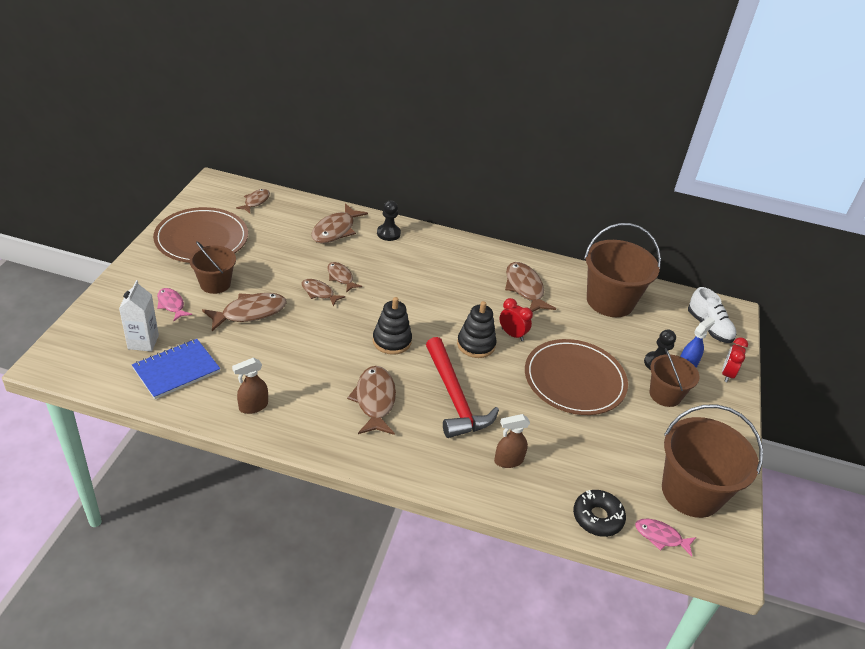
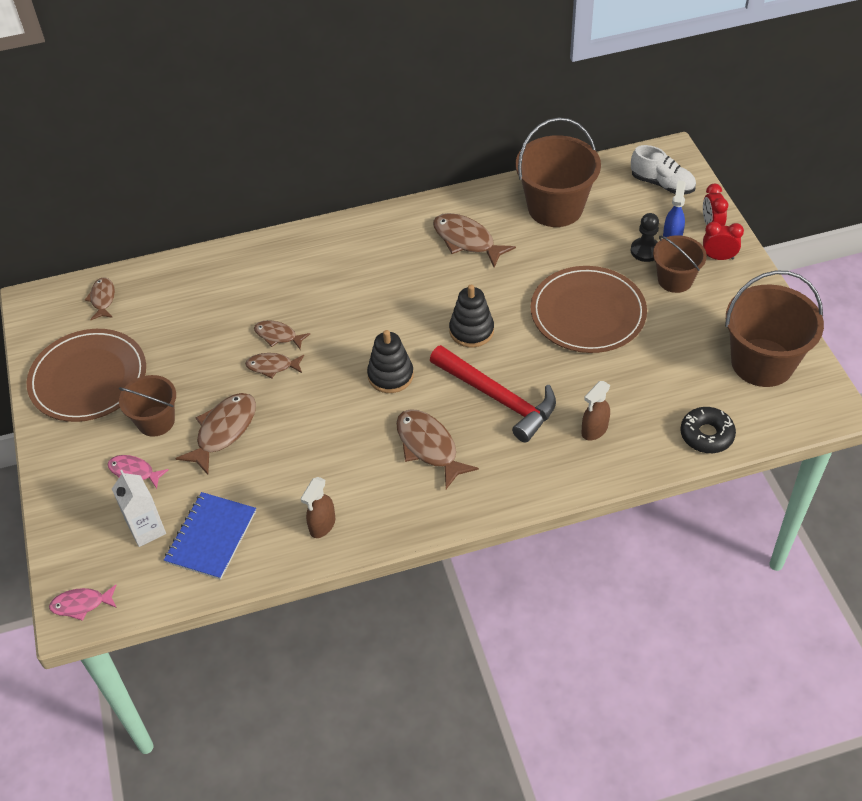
camera: 25 degrees left, 10 degrees up
(335, 230) = (222, 284): brown fish -> none
(388, 233) = (280, 255): black pawn -> none
(512, 334) = (495, 299): red clock -> red clock (718, 257)
(661, 537) = (767, 419): pink fish -> pink fish (81, 604)

